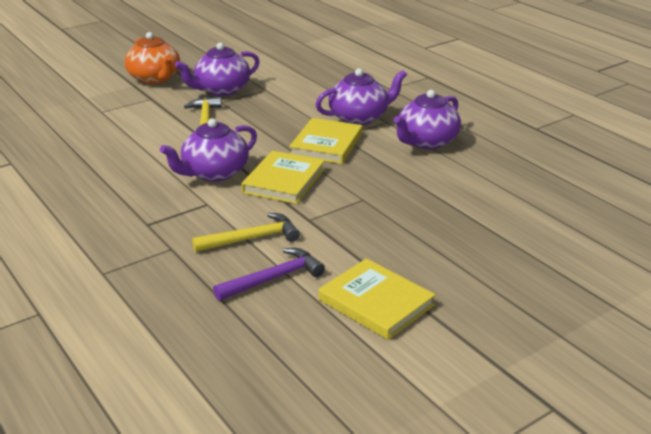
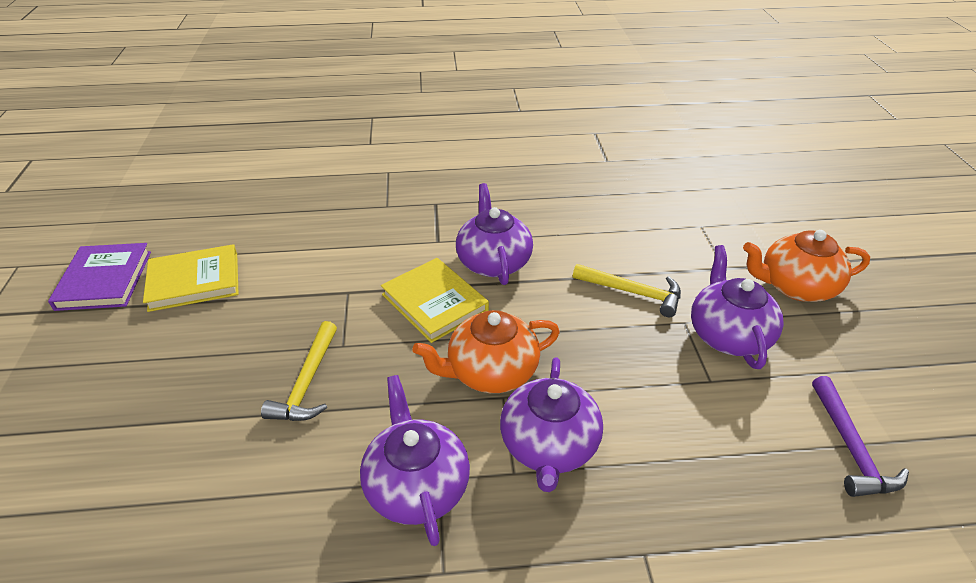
camera: 120 degrees right, 10 degrees up
(252, 238) = (355, 248): yellow hammer -> yellow hammer (307, 383)
(273, 278) = (289, 241): purple hammer -> purple hammer (850, 447)
(326, 144) = (491, 372): yellow book -> orange teapot
(433, 361) = (104, 280): none -> purple book

